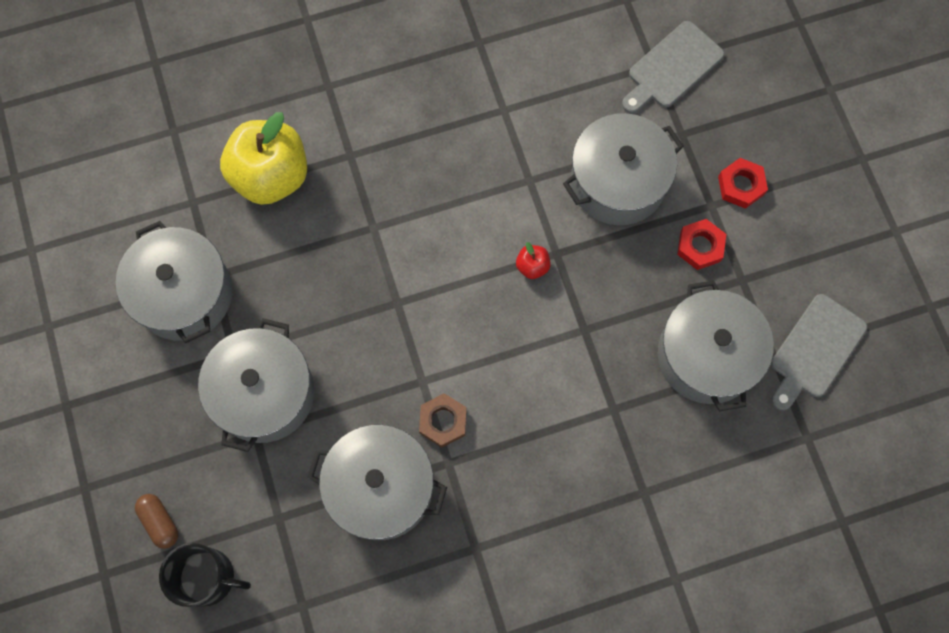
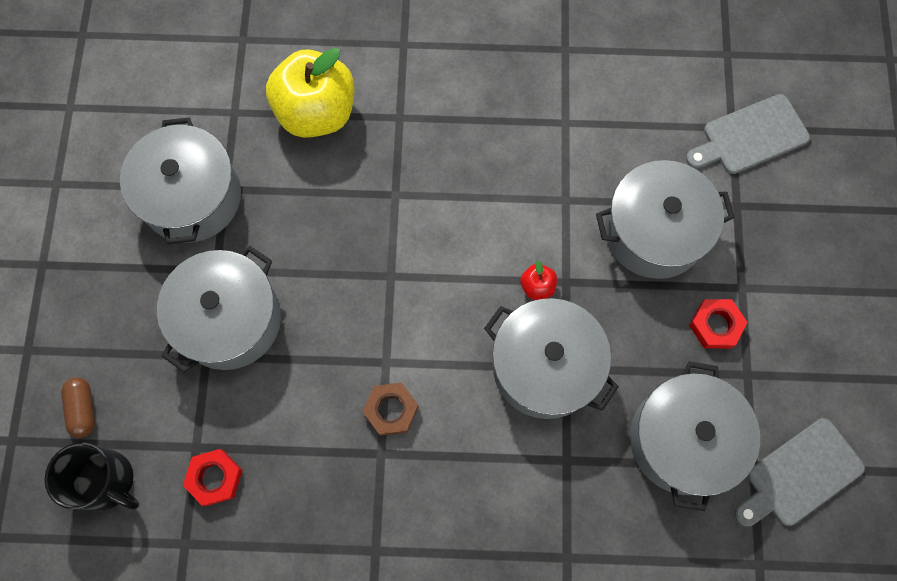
camera: 20 degrees right, 0 degrees up
(381, 487) = (305, 454): grey pot -> grey pot (545, 366)
(741, 185) = (780, 278): red nut -> red nut (215, 478)

